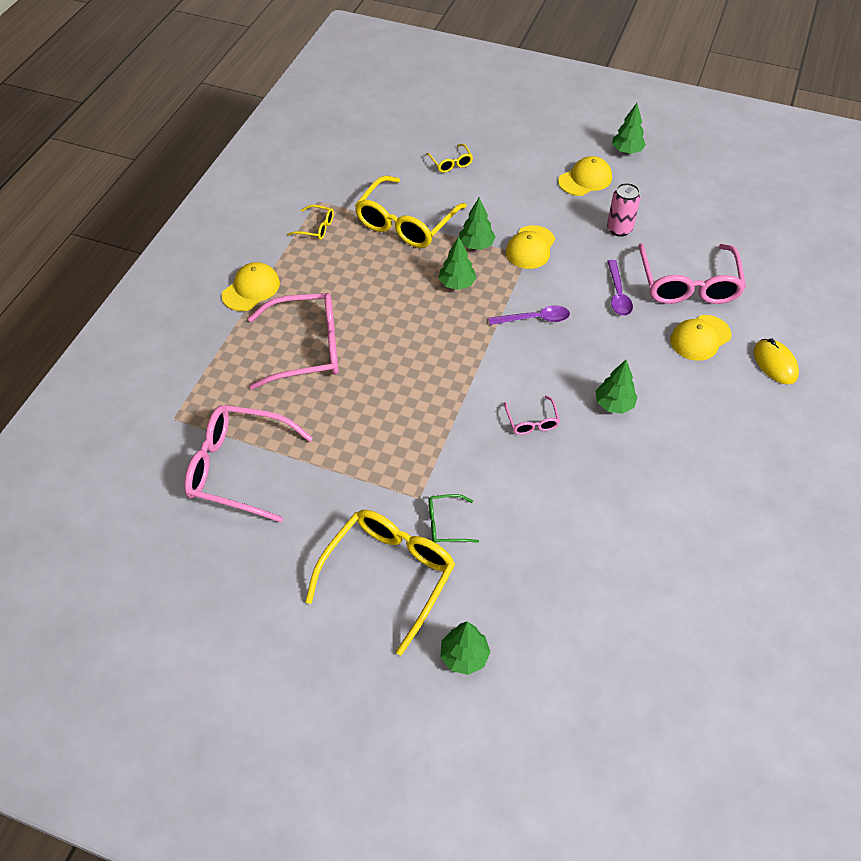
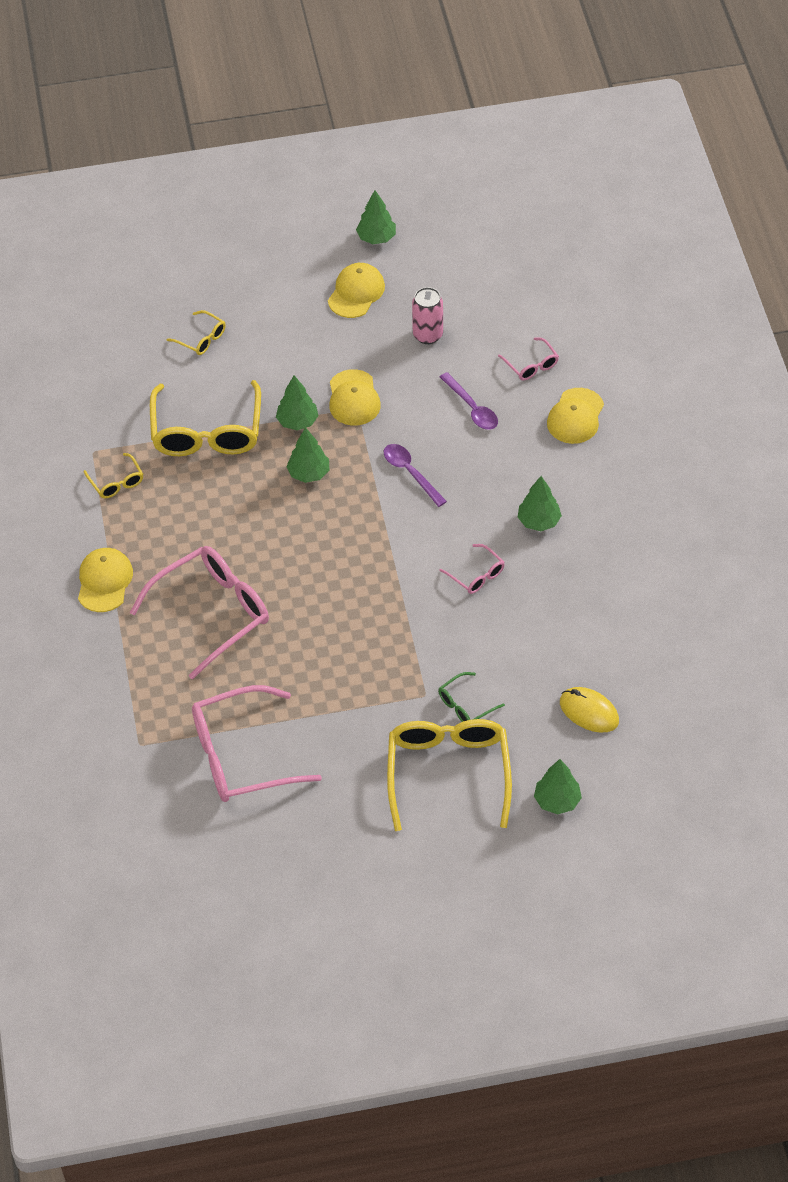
camera: 30 degrees left, 0 degrees up
(316, 228) = (116, 482): yellow glasses -> yellow glasses turned 75 degrees clockwise
(535, 319) = (410, 473): purple spoon -> purple spoon turned 90 degrees counterclockwise
(688, 284) = (531, 365): pink glasses -> pink glasses, size x0.46
(774, 363) = (656, 409): yellow mouse -> yellow mouse (589, 712)

